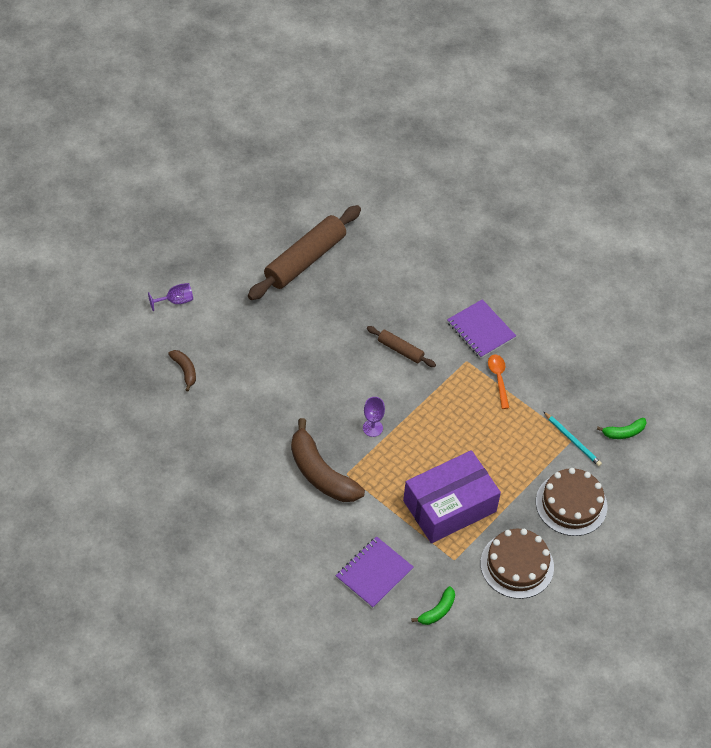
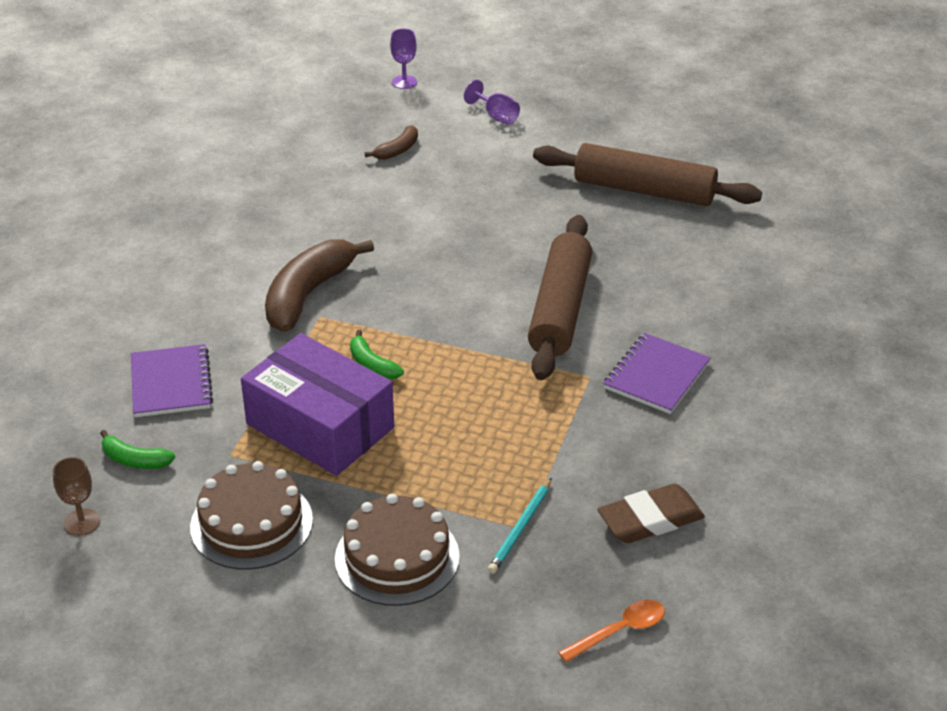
camera: 70 degrees right, 15 degrees down
(372, 428) = (409, 319): purple goblet -> purple goblet (404, 82)
(374, 573) = (171, 383): purple notebook -> purple notebook turned 60 degrees clockwise
(400, 350) = (560, 309): brown rolling pin -> brown rolling pin, size x2.03
(480, 651) = (82, 522): none -> brown goblet
(498, 379) = (580, 417): orange spoon -> orange spoon (619, 631)
(589, 381) = (650, 519): none -> brown eraser
(623, 432) = (577, 587): green banana -> green banana (372, 365)

